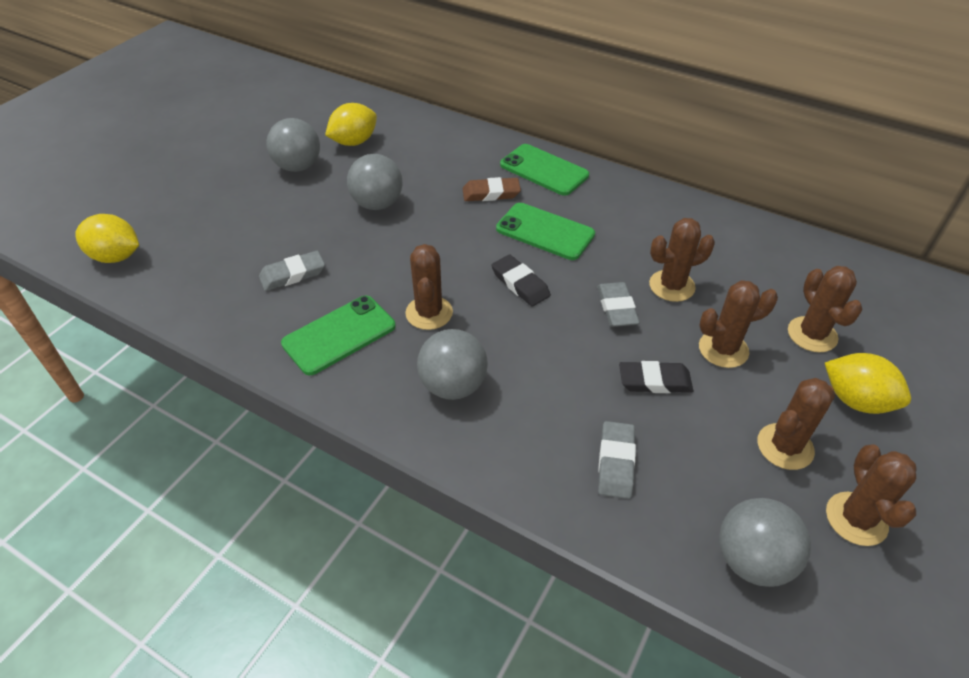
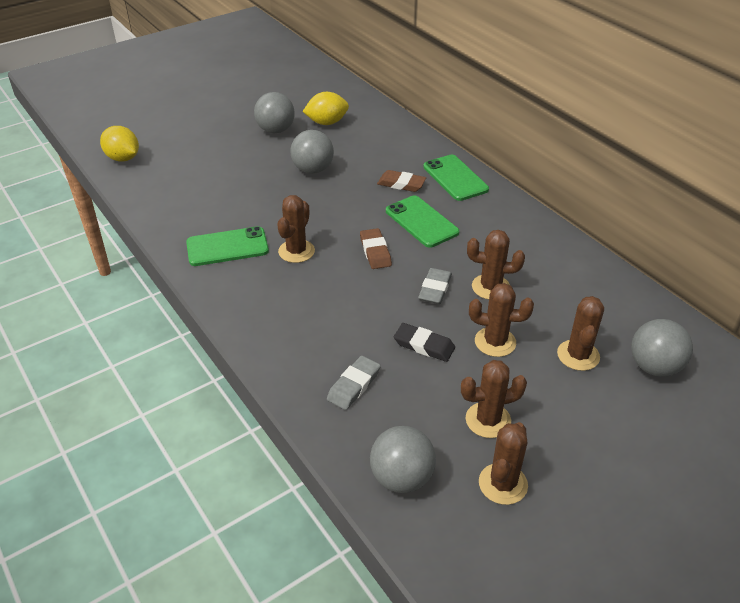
camera: 25 degrees right, 5 degrees down
(293, 274) = (224, 200): grey eraser -> none
(453, 386) = (279, 302): grey ball -> grey ball (654, 367)
(520, 284) = (375, 251): black eraser -> brown eraser
(856, 400) = (574, 411): yellow lemon -> none

